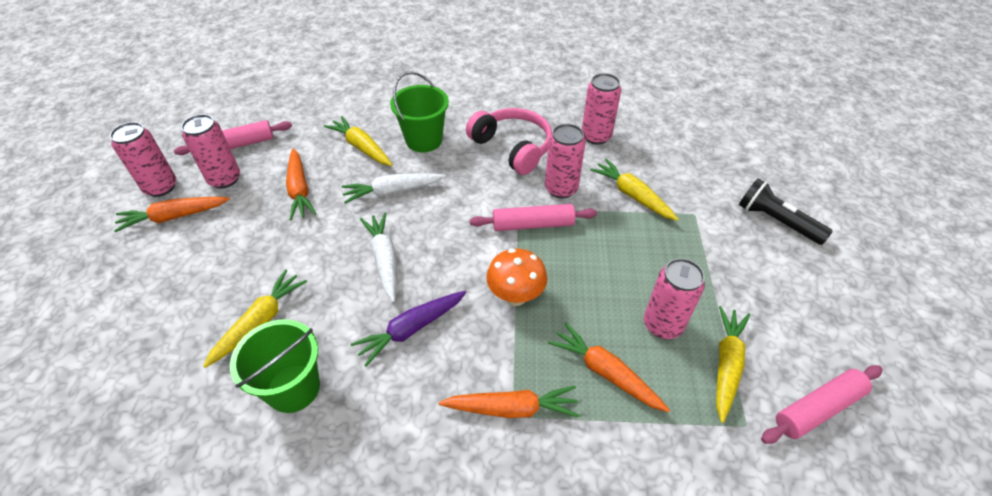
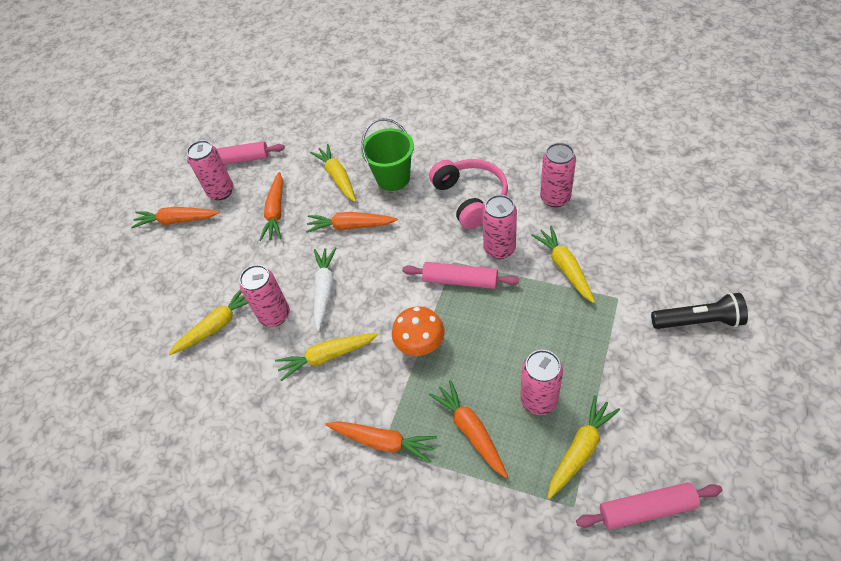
camera: 25 degrees right, 5 degrees up
(161, 187) = (173, 191): pink can -> pink can (275, 315)
(293, 388) = (227, 385): green bucket -> none
(392, 191) = (350, 226): white carrot -> orange carrot
(411, 329) = (327, 357): purple carrot -> yellow carrot
(776, 221) = (698, 321): black flashlight -> black flashlight turned 120 degrees clockwise

